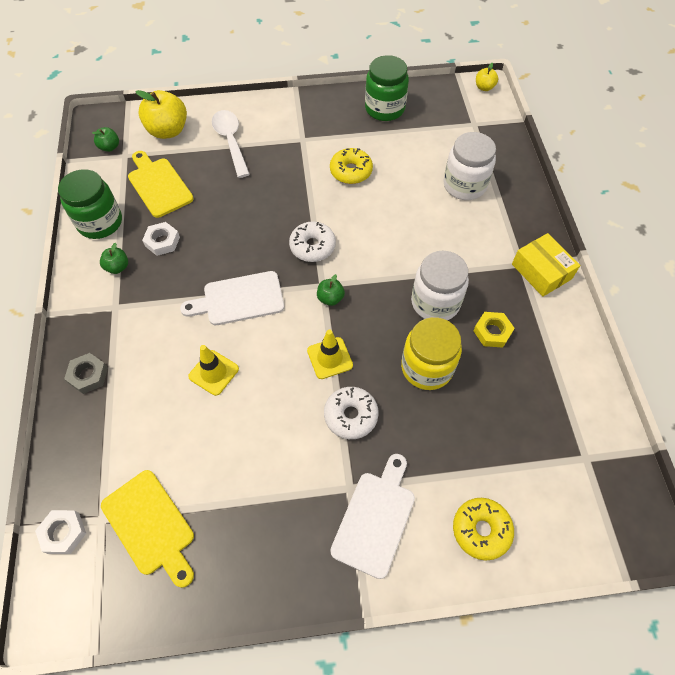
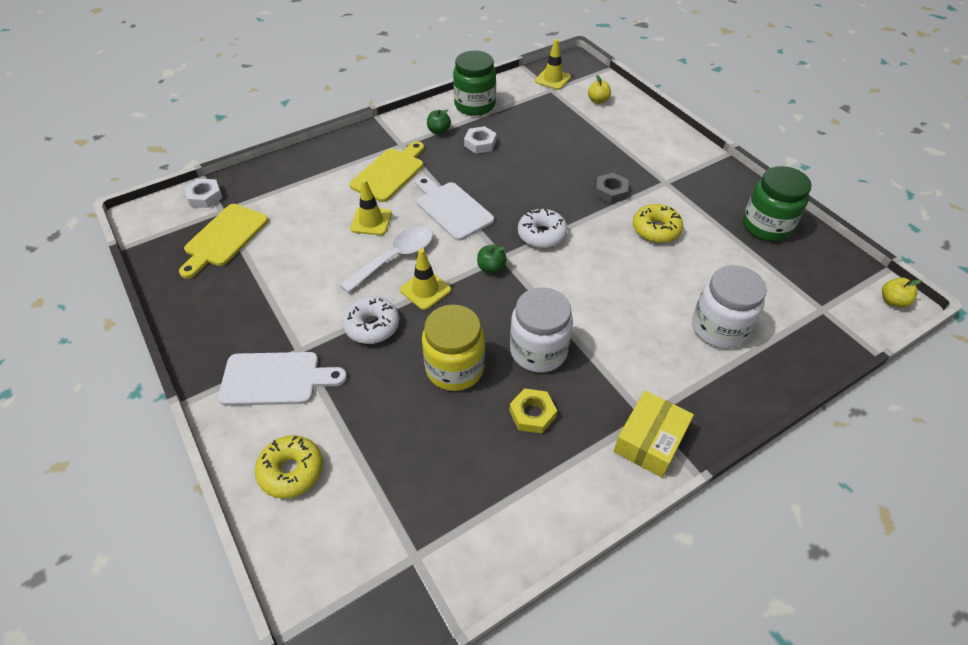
camera: 65 degrees right, 10 degrees down
(88, 375) = (334, 156): grey nut -> grey nut (611, 191)
(110, 147) = (552, 79): green apple -> yellow traffic cone
(158, 185) = (536, 119): yellow cutting board -> yellow cutting board (390, 173)
(168, 131) = (598, 100): yellow apple -> yellow apple, size x0.51
(231, 141) = (620, 139): white spoon -> white spoon (395, 258)

